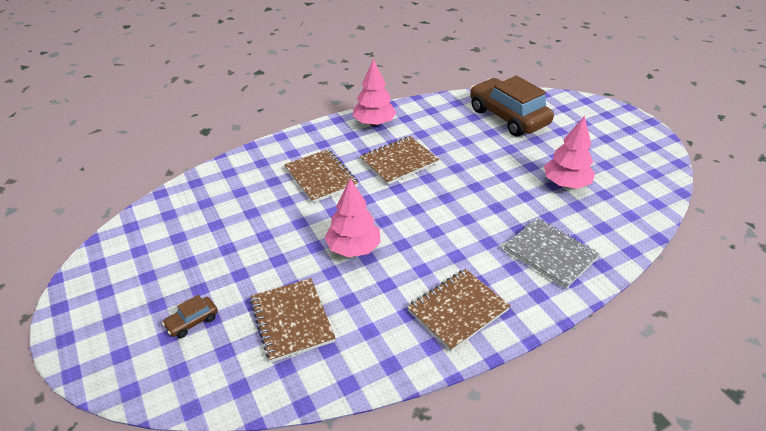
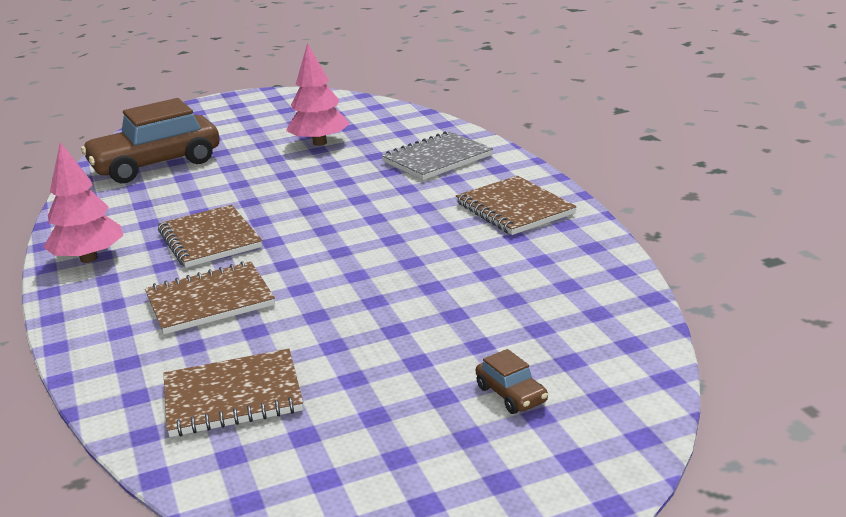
camera: 80 degrees left, 15 degrees down
(291, 321) = (519, 311): brown notebook -> brown notebook (233, 397)
(353, 248) = (389, 271): pink tree -> none

